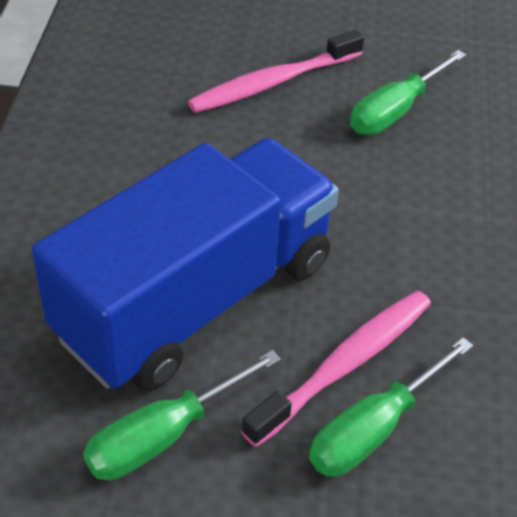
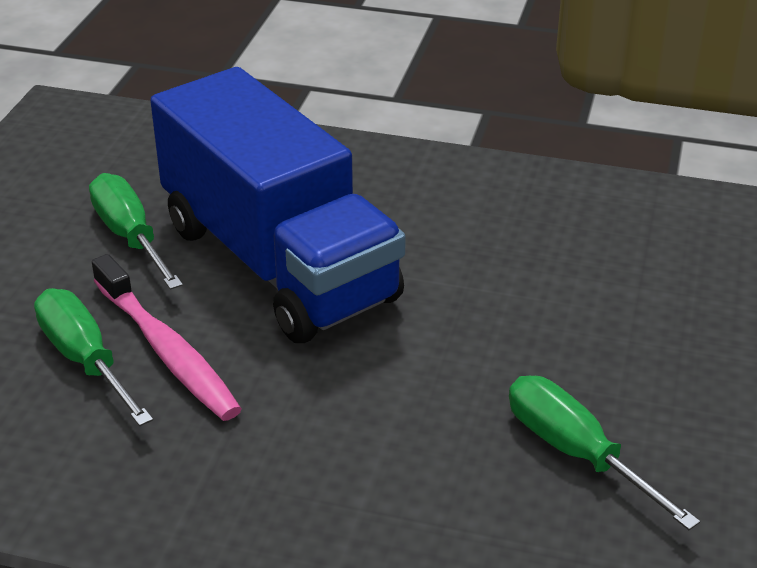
camera: 100 degrees right, 10 degrees down
(273, 83) = (629, 344): pink toothbrush -> none

